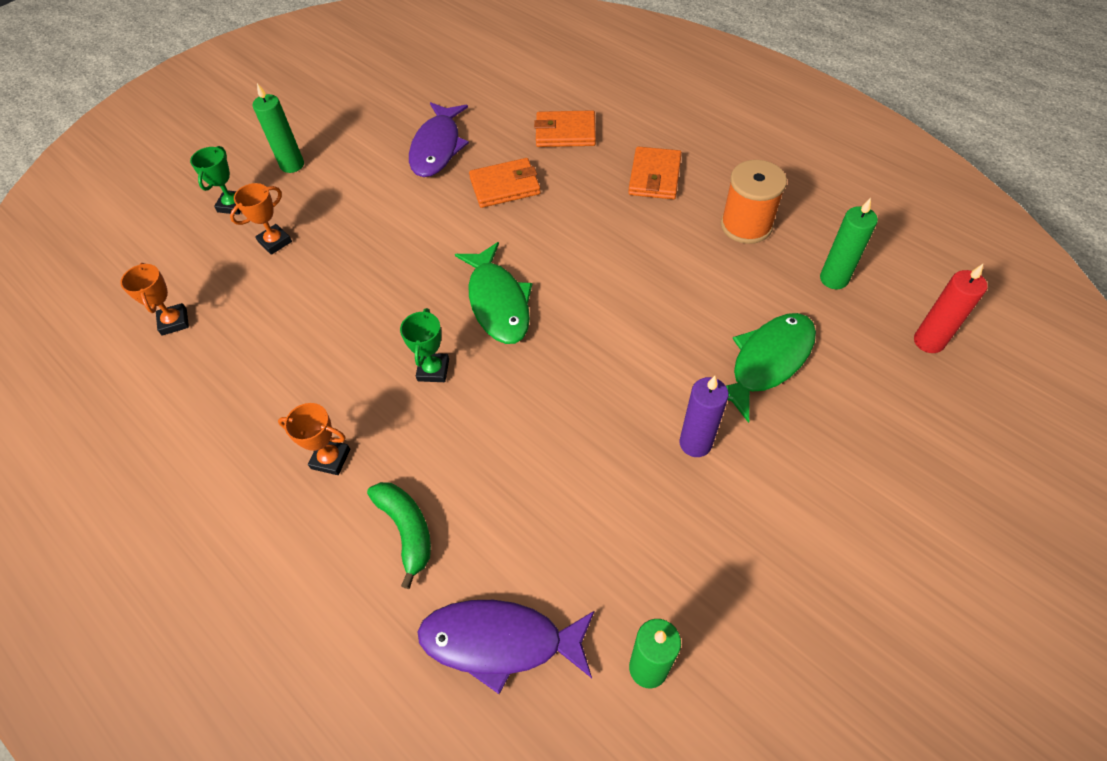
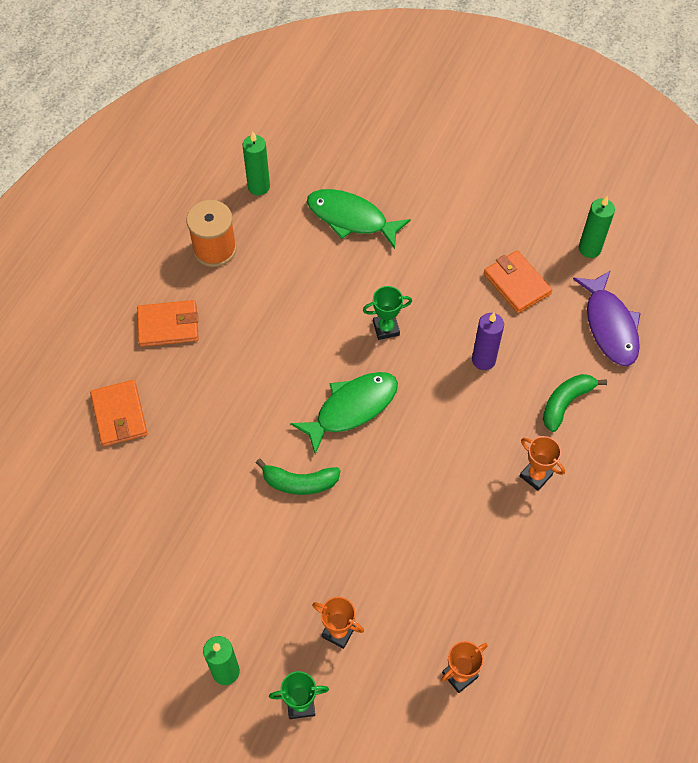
camera: 110 degrees left, 5 degrees up
(330, 459) = (535, 475): orange trophy -> orange trophy turned 45 degrees counterclockwise
(433, 370) = (434, 433): green trophy -> green trophy (386, 328)
(435, 243) = (299, 482): none -> green banana
(437, 148) = (167, 529): purple fish -> none
(505, 186) = (210, 446): orange wallet -> orange wallet (517, 284)
(695, 443) = (434, 250): purple candle -> purple candle (483, 360)
(928, 341) = (302, 130): red candle -> none

